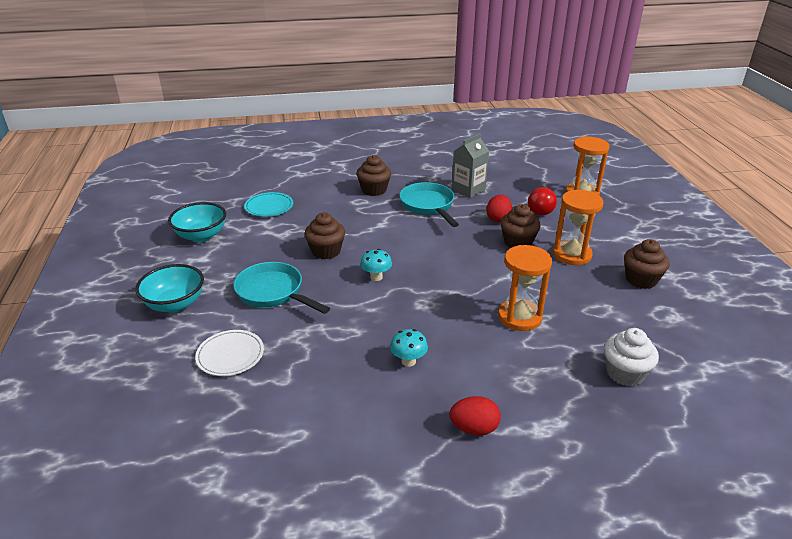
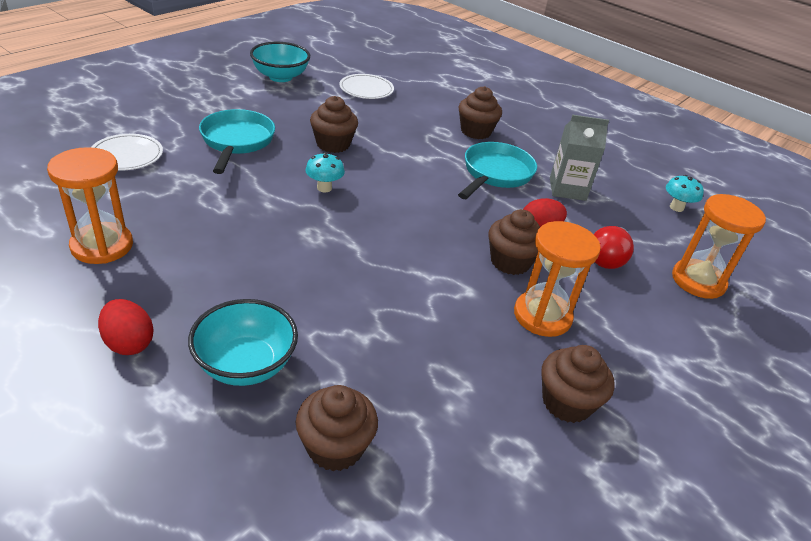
camera: 45 degrees right, 5 degrees up
(175, 304) = (172, 103): turquoise bowl -> turquoise bowl (246, 365)
(269, 207) = (366, 89): turquoise plate -> white plate
(408, 361) = (204, 258): turquoise mushroom -> turquoise mushroom (676, 207)
(519, 317) = (360, 312): orange hourglass -> orange hourglass (102, 246)
(542, 210) = (607, 258): red light bulb -> red light bulb turned 45 degrees counterclockwise
(625, 373) = (335, 447): white cupcake -> brown cupcake

